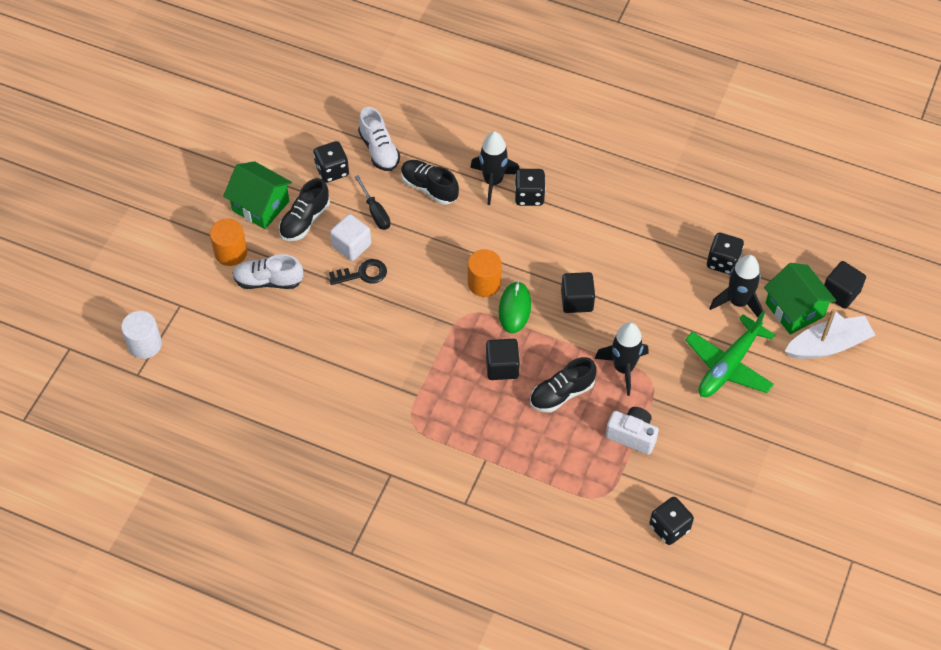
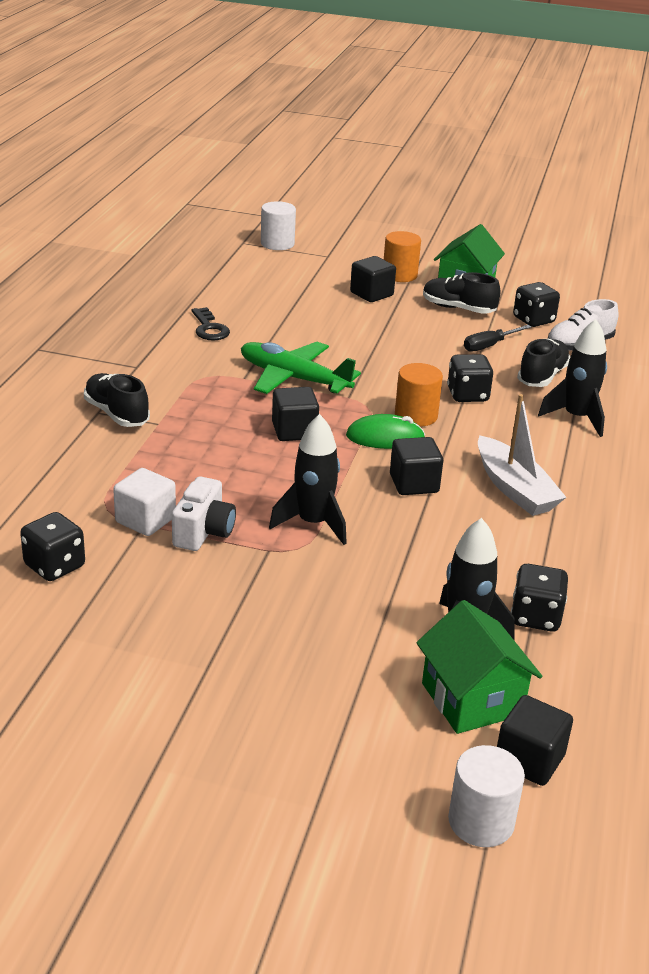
camera: 80 degrees right, 25 degrees down
(268, 281) = (371, 294): white shoe -> black cube
(351, 245) = (436, 334): white cube -> white cube (145, 520)
(362, 274) = (400, 342): black key -> black key (209, 328)
(529, 196) = (568, 444): black dice -> black dice (467, 395)
(562, 393) = (262, 475): black shoe -> black shoe (117, 414)
(729, 365) = (341, 623): green plane -> green plane (294, 379)
(794, 309) = (472, 699): green house -> green house turned 75 degrees counterclockwise
(828, 345) = (410, 741): white boat -> white boat (514, 489)
(884, 324) = (481, 822): none -> white cylinder

